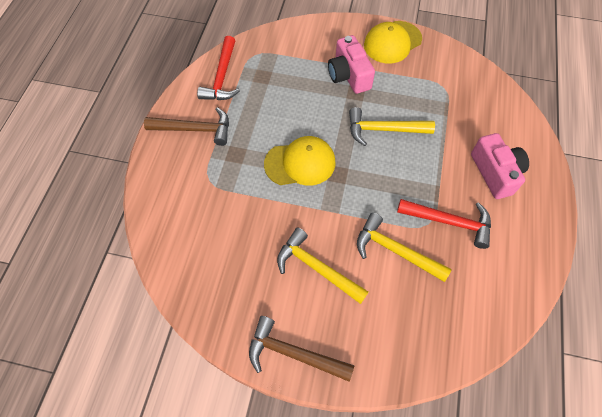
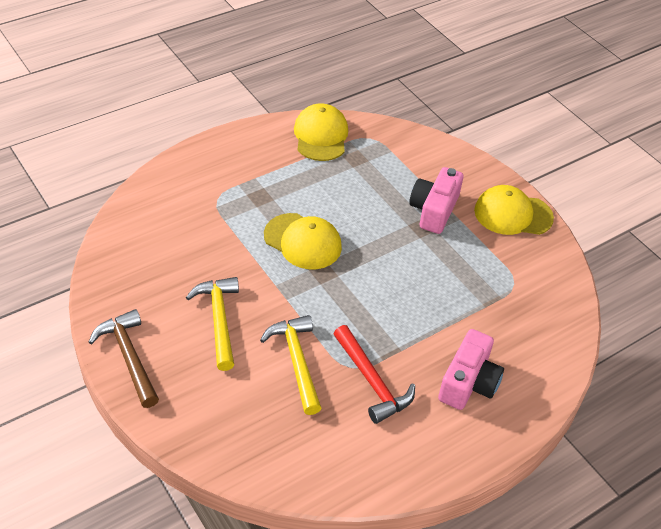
camera: 40 degrees right, 15 degrees down
(195, 129) = (252, 157): brown hammer -> none
(222, 77) = (321, 136): red hammer -> yellow cap
(383, 130) = (408, 272): yellow hammer -> none

